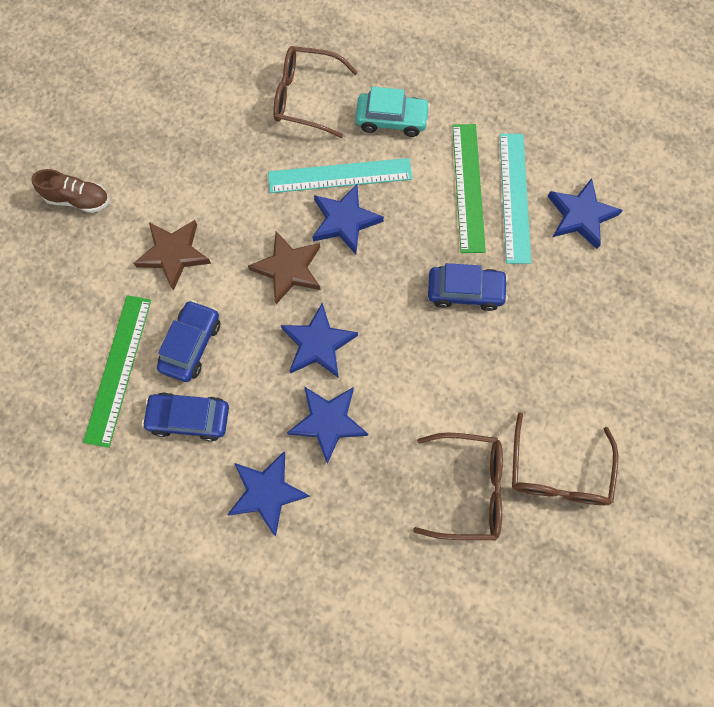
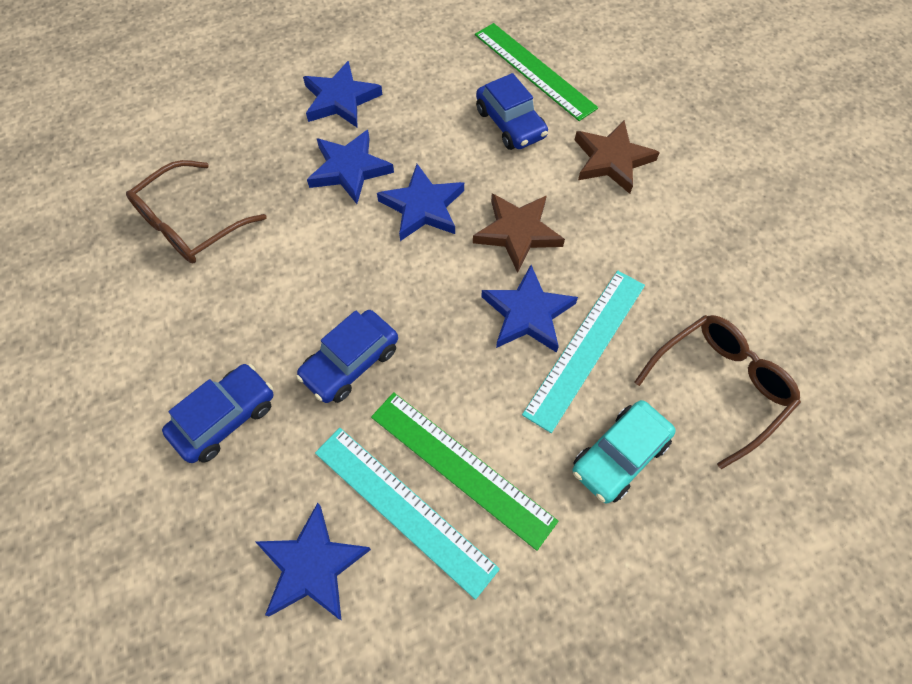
camera: 130 degrees right, 10 degrees down
(78, 199) = (730, 126): brown shoe -> none
(189, 418) = (448, 89): blue car -> blue car (225, 418)
(557, 471) = (122, 300): brown glasses -> none

